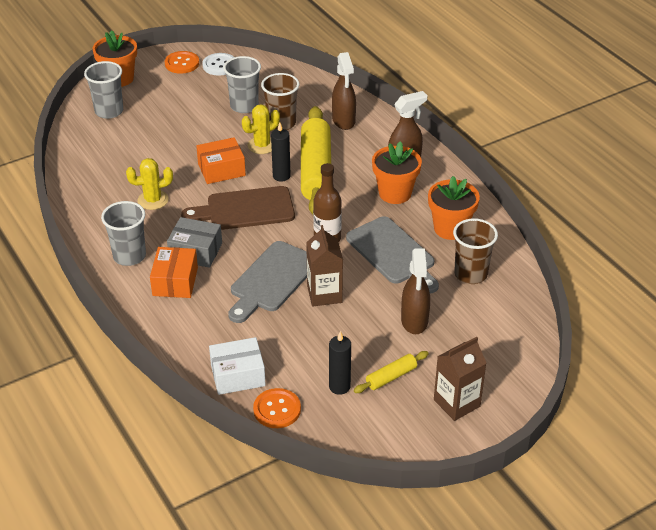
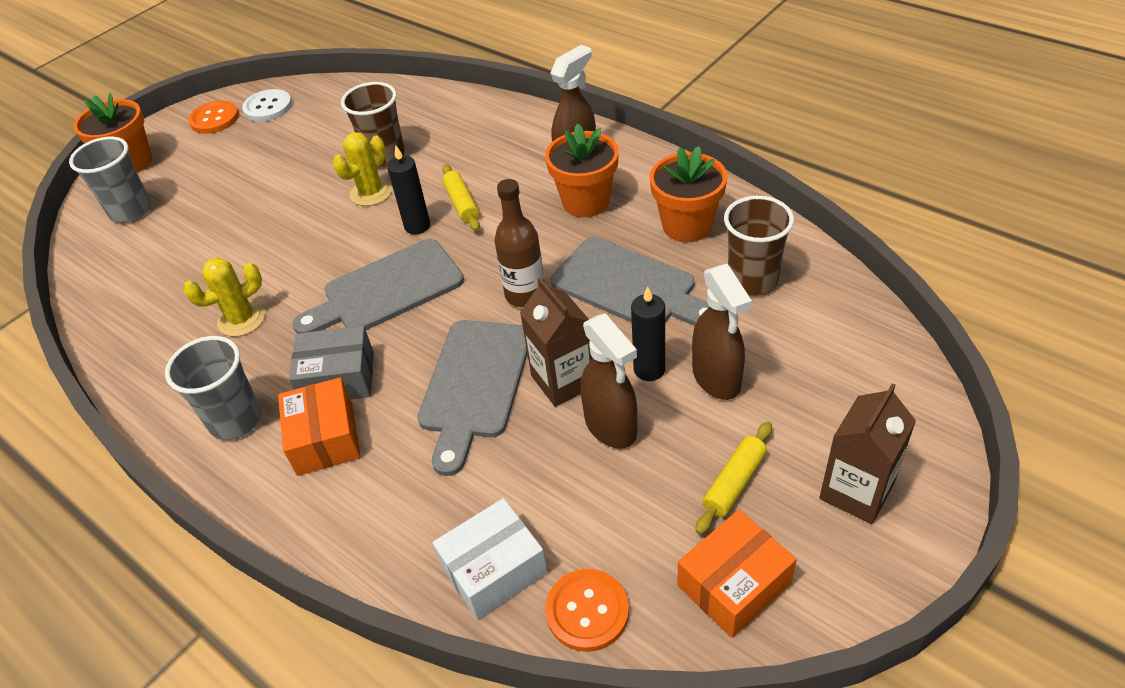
camera: 15 degrees left, 5 degrees up
(221, 170) = (327, 243): orange box -> orange box (734, 584)
(244, 106) = (323, 148): grey cup -> none
(245, 209) = (386, 290): brown cutting board -> grey cutting board
(316, 170) = (462, 204): yellow rolling pin -> yellow rolling pin, size x0.45
(339, 386) = (665, 529): black candle -> black candle (649, 369)
(343, 121) = (467, 129): brown spray bottle -> brown spray bottle (611, 427)

